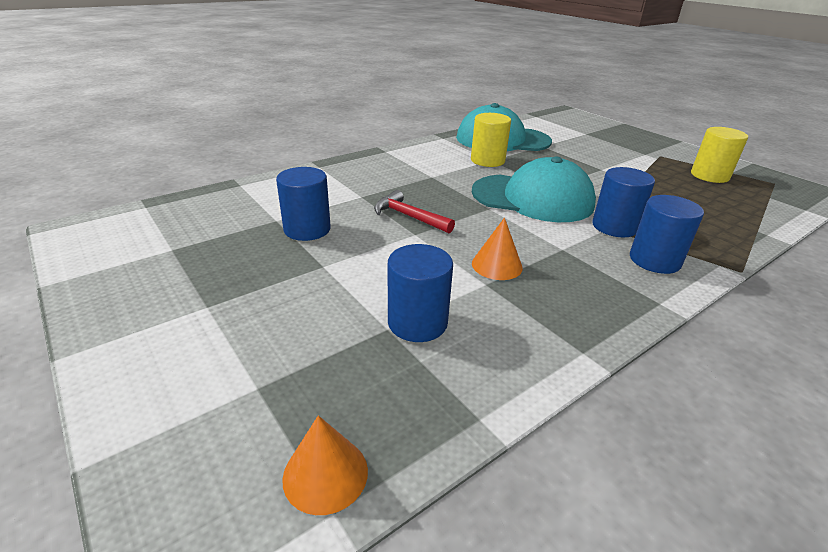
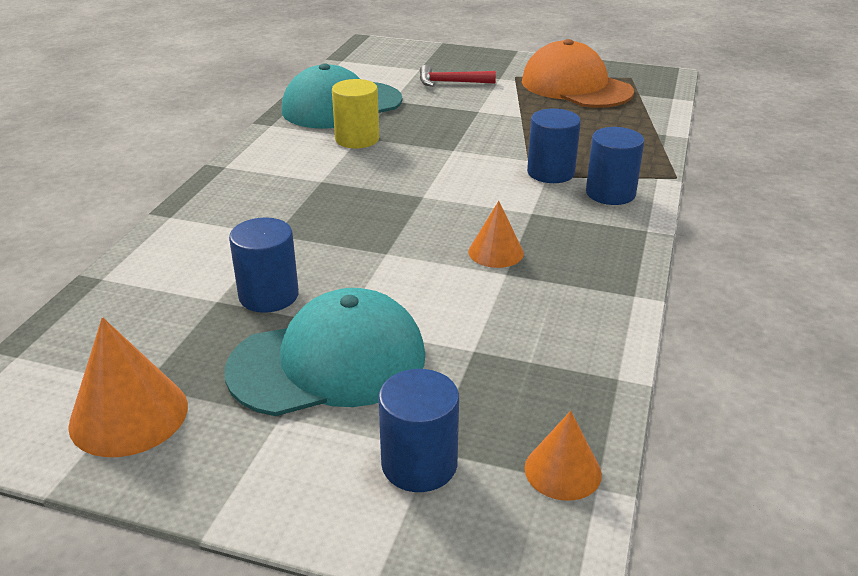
camera: 35 degrees left, 0 degrees up
(140, 262) = (129, 415): none -> orange cone
(409, 217) = (357, 237): red hammer -> red hammer (451, 82)
(417, 322) = (491, 333): blue cylinder -> blue cylinder (419, 464)
(532, 198) = (451, 169): turquoise cap -> turquoise cap (328, 362)
(709, 176) = (576, 86): yellow cylinder -> orange cap

